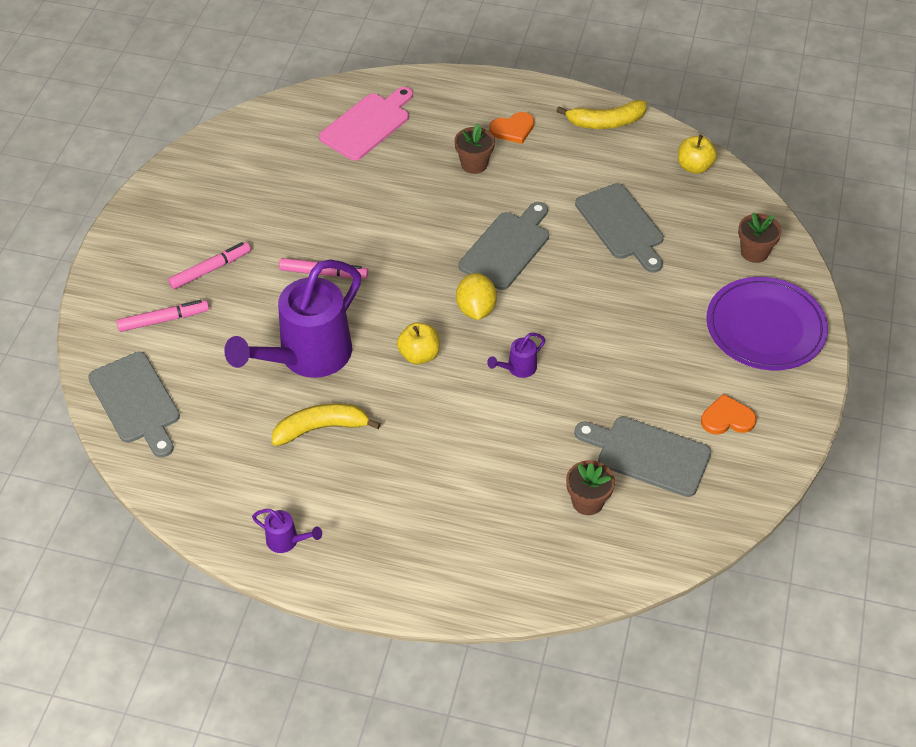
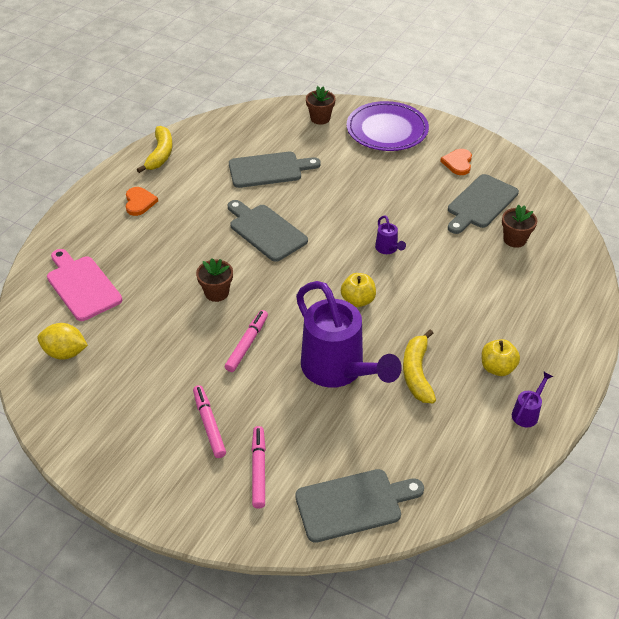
camera: 75 degrees left, 5 degrees down
(474, 164) = (166, 231): brown flower pot -> brown flower pot (216, 293)
(476, 309) = (322, 260): yellow lemon -> yellow lemon (65, 353)
(694, 167) = (228, 125): yellow apple -> yellow apple (497, 368)

